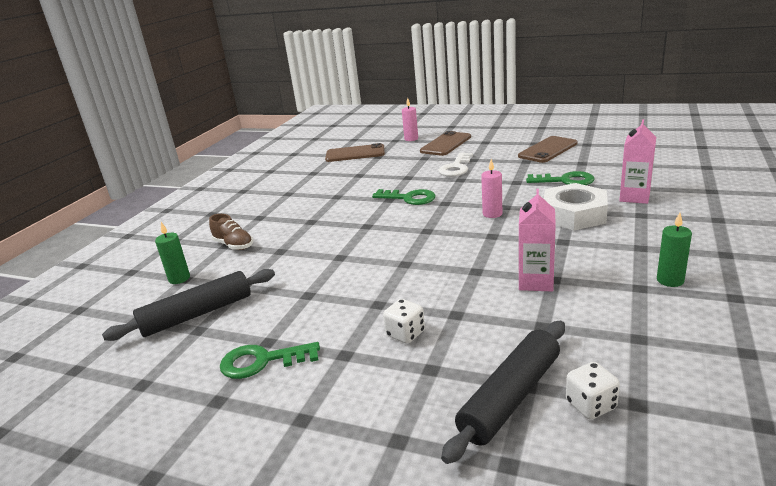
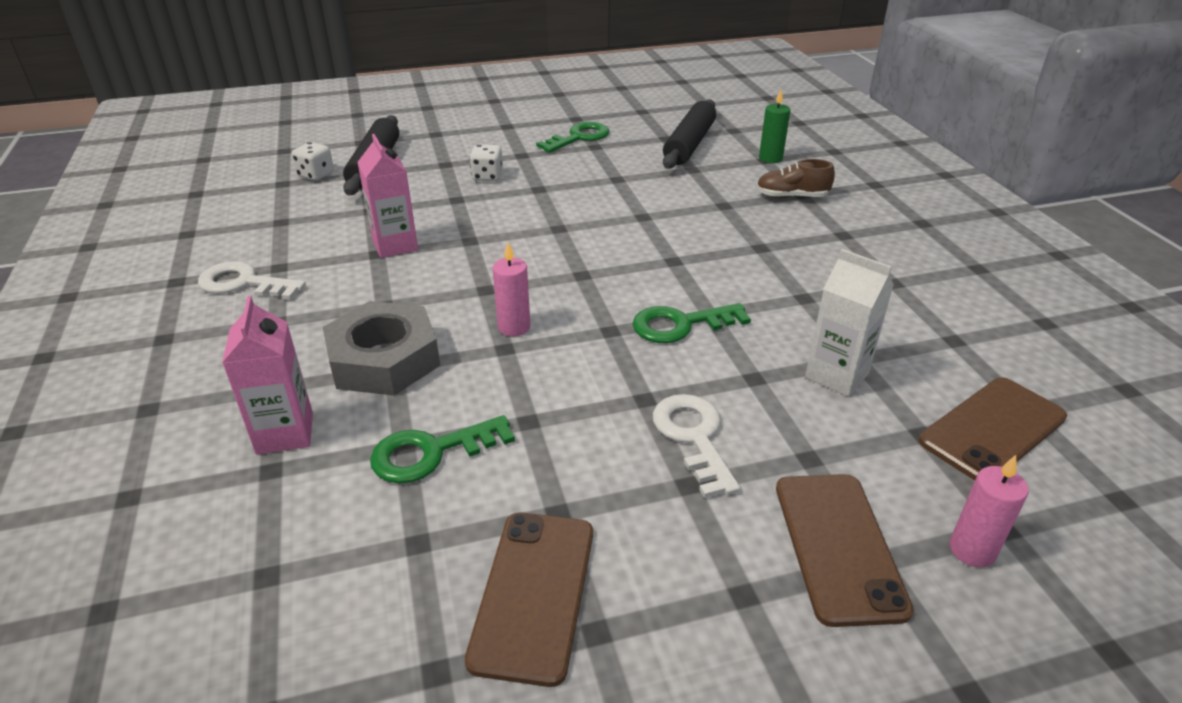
camera: 140 degrees right, 10 degrees up
(376, 172) = (837, 375): none -> white carton
(574, 214) = (384, 359): white nut -> grey nut
(670, 280) = (244, 283): green candle -> white key

